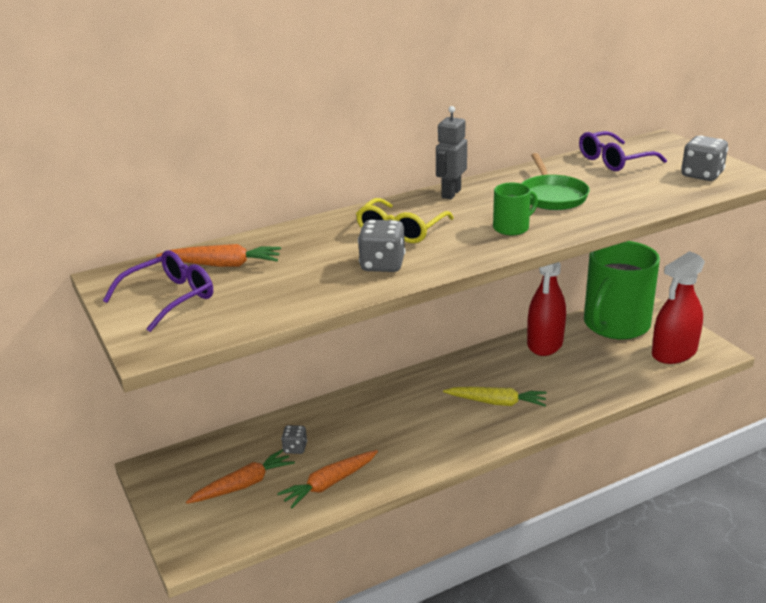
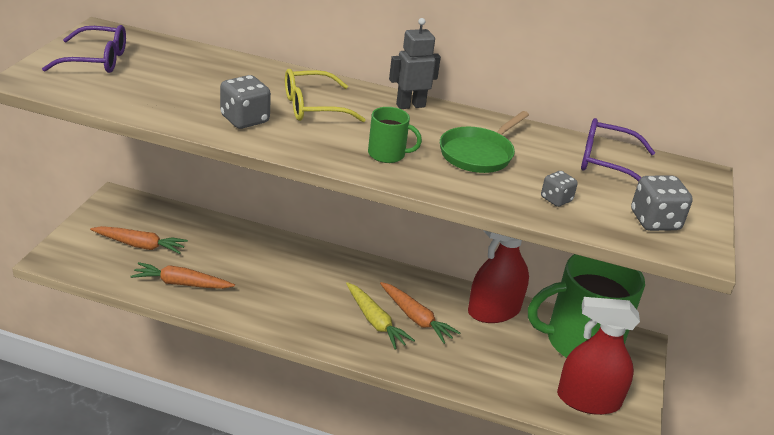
camera: 40 degrees right, 5 degrees up
(222, 265) = (166, 60): orange carrot -> orange carrot (416, 318)
(295, 448) = (203, 247): grey dice -> grey dice (556, 199)

